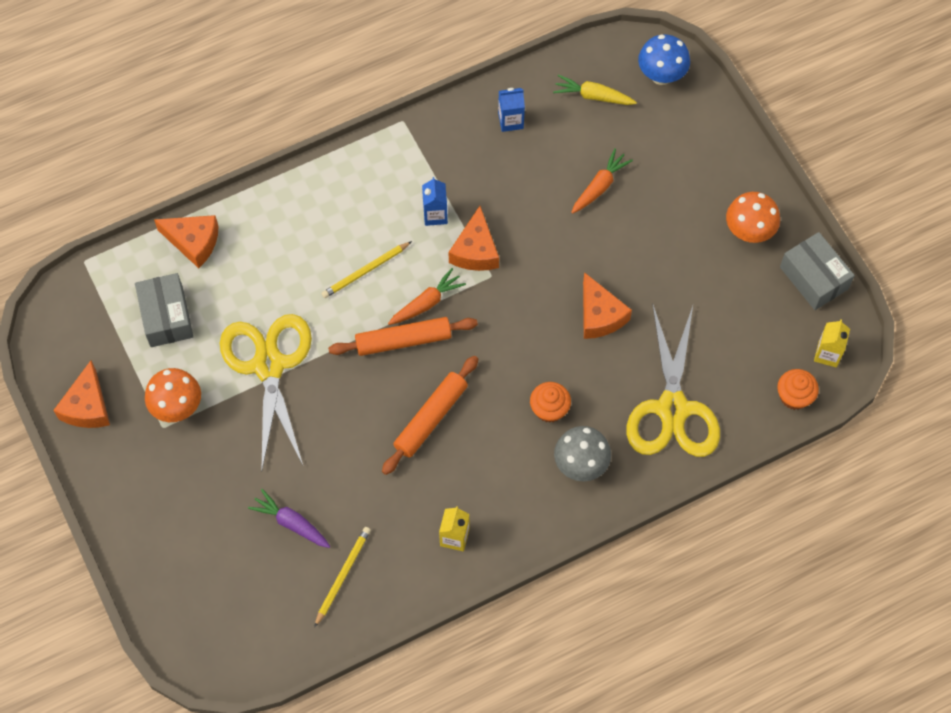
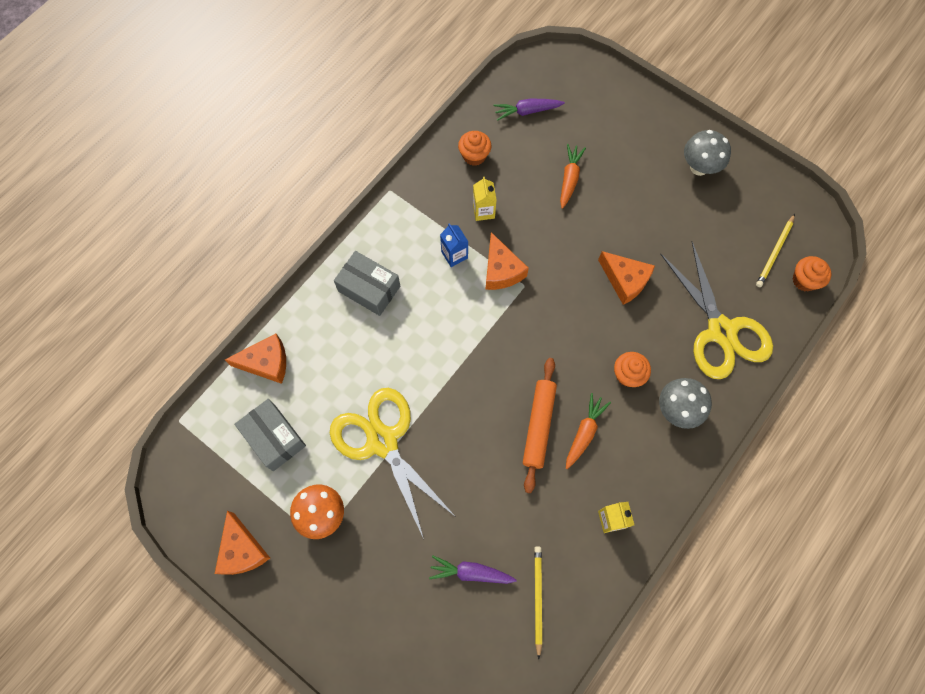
camera: 25 degrees left, 5 degrees up
(365, 271) = (422, 325): yellow pencil -> yellow pencil (775, 252)
(403, 341) = (482, 370): orange rolling pin -> none
(427, 303) = (485, 330): orange carrot -> orange carrot (584, 432)
(510, 121) = (474, 156): blue carton -> orange cupcake
(593, 96) = (527, 111): yellow carrot -> purple carrot
(661, 75) = (569, 75): blue mushroom -> none
(749, 232) = (699, 167): orange mushroom -> grey mushroom
(814, 278) = (765, 182): grey box -> grey box (369, 289)
(827, 354) = (809, 236): yellow carton -> yellow carton (483, 211)

